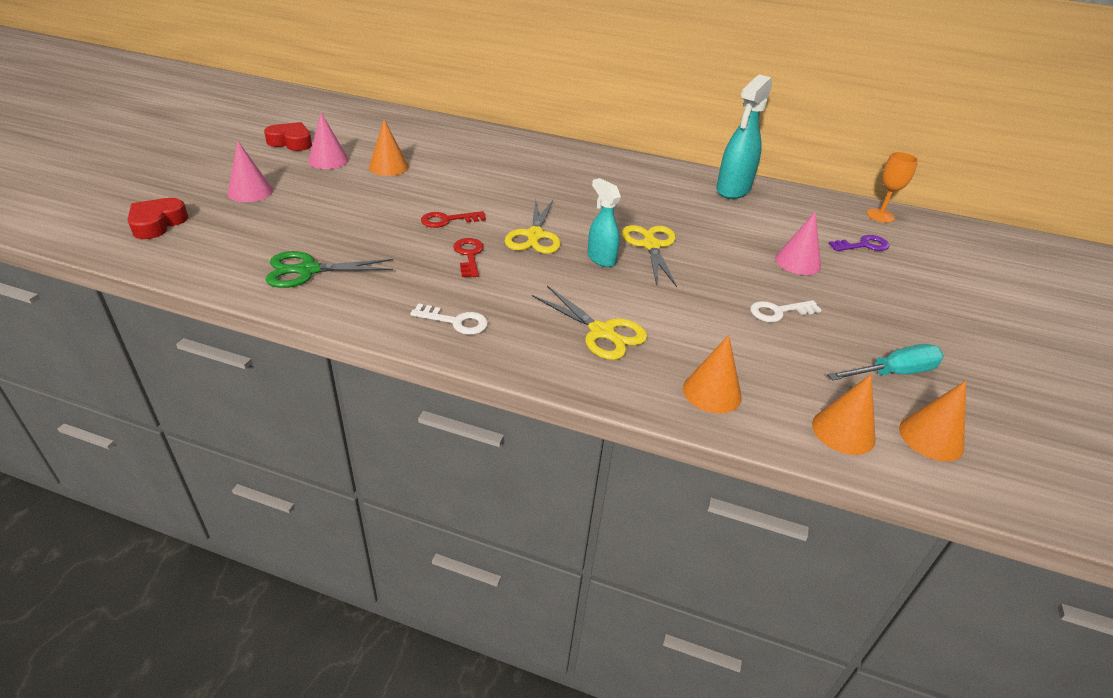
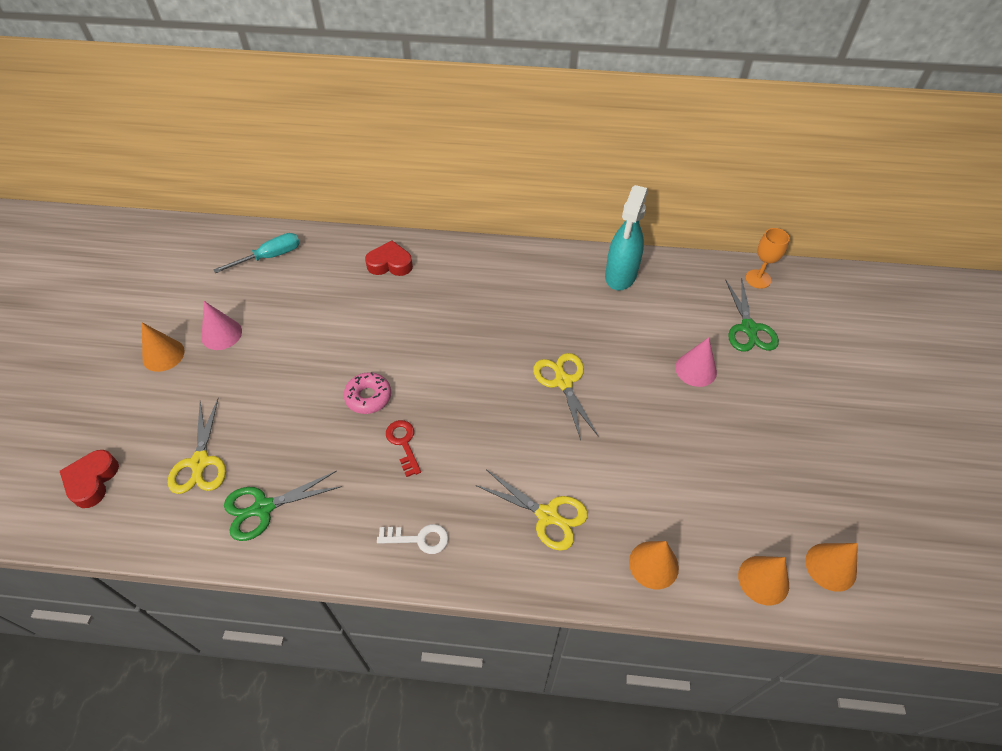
camera: 10 degrees left, 15 degrees up
(250, 192) = (163, 406): pink cone -> none
(291, 142) = (173, 314): red heart -> red heart (390, 264)
(388, 167) = (285, 328): orange cone -> orange cone (163, 355)
(448, 220) = (368, 397): red key -> pink donut
(534, 236) = (455, 397): yellow scissors -> yellow scissors (200, 462)
(601, 259) = (523, 414): turquoise spray bottle -> none
(778, 312) = (690, 444): white key -> none
(863, 245) = (748, 328): purple key -> green scissors
(893, 373) = (794, 496): turquoise screwdriver -> turquoise screwdriver (270, 257)

